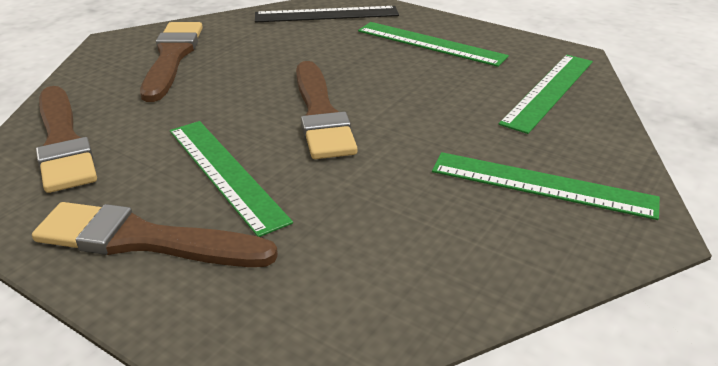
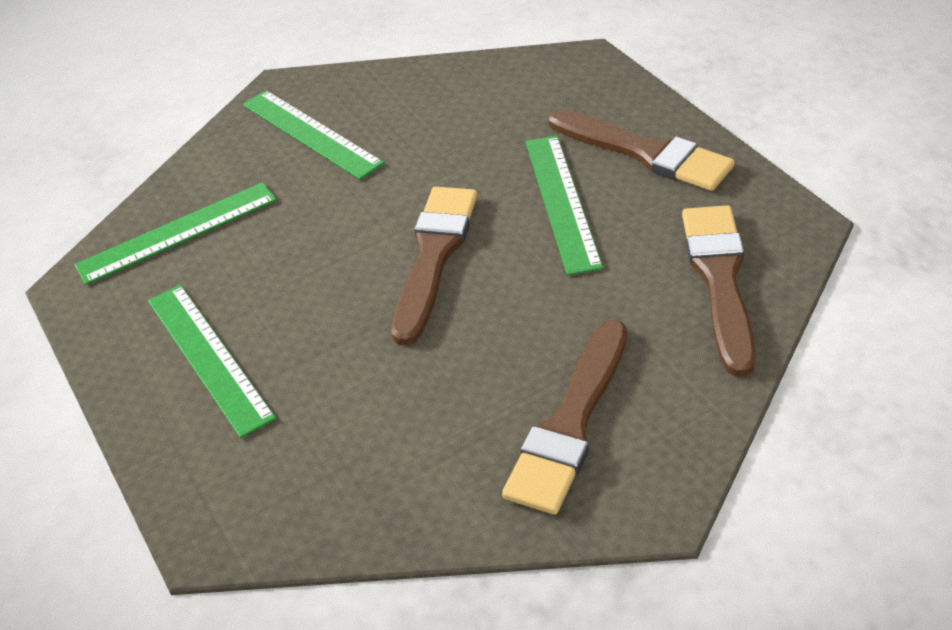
camera: 150 degrees left, 10 degrees up
(326, 14) = (284, 489): black ruler -> none

